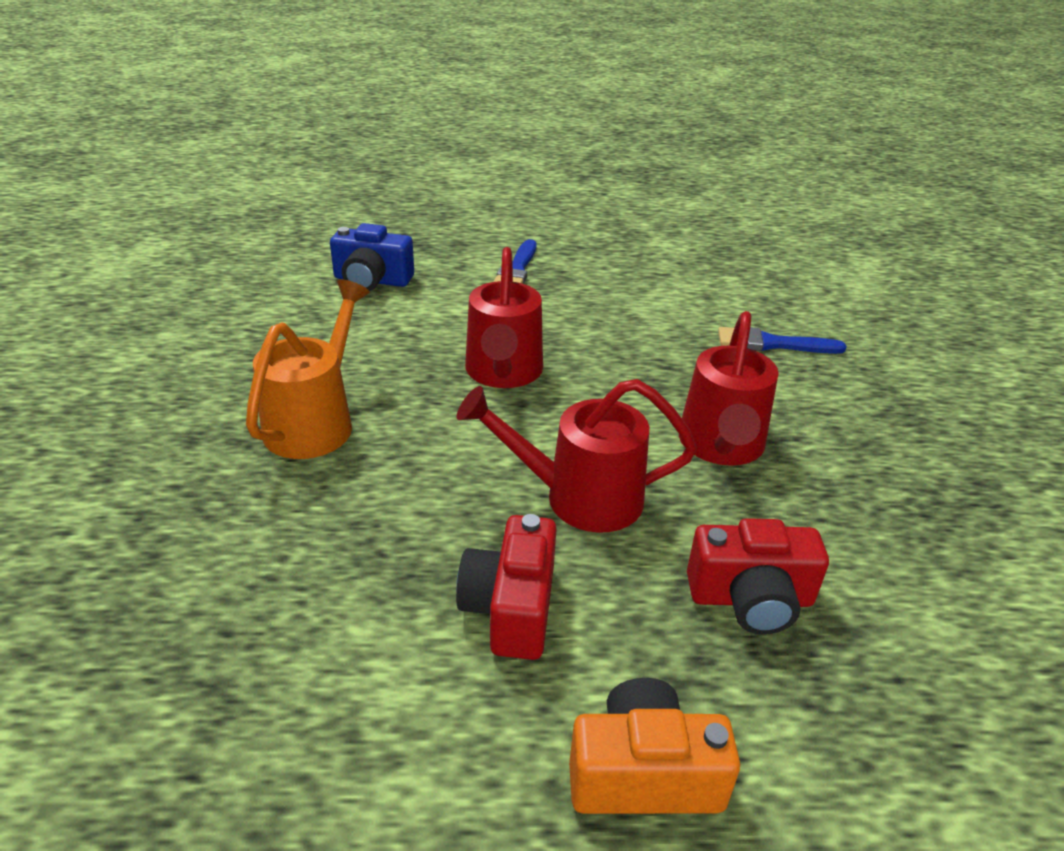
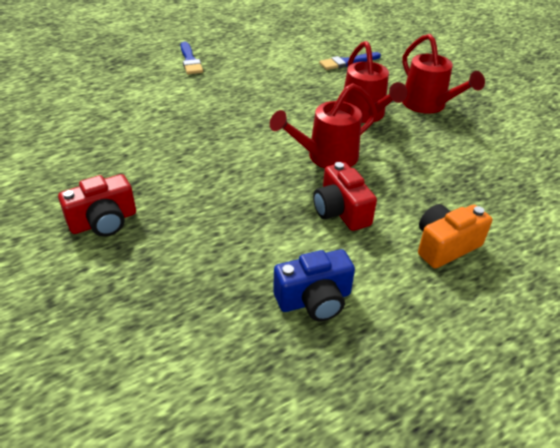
camera: 30 degrees left, 5 degrees up
(316, 421) = (163, 168): orange watering can -> none
(372, 280) = (113, 88): blue camera -> blue camera (314, 300)
(503, 374) = (236, 114): red watering can -> red watering can (428, 105)
(750, 599) = (429, 170): red camera -> red camera (104, 221)

